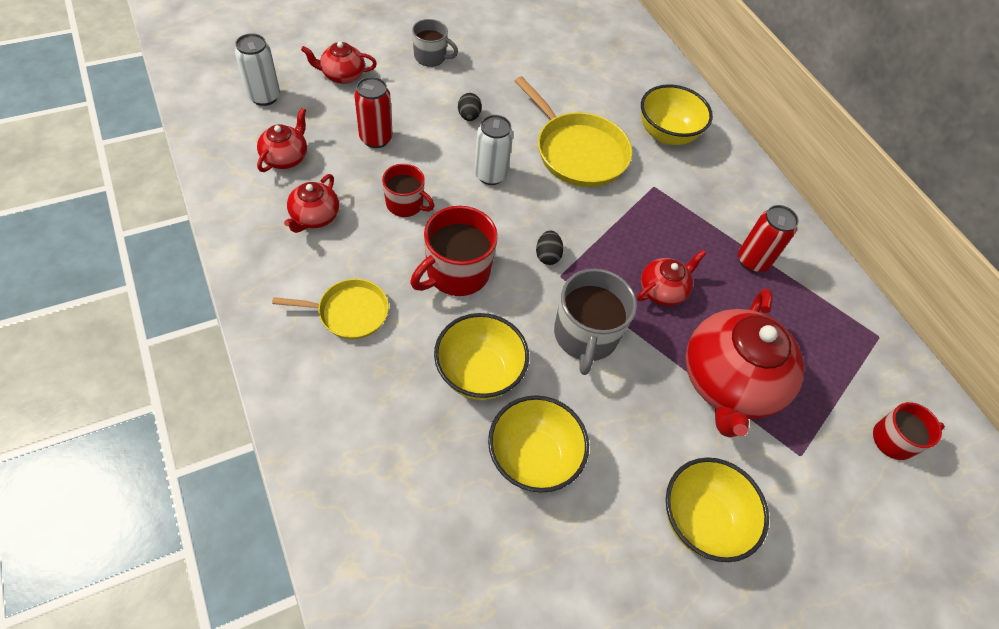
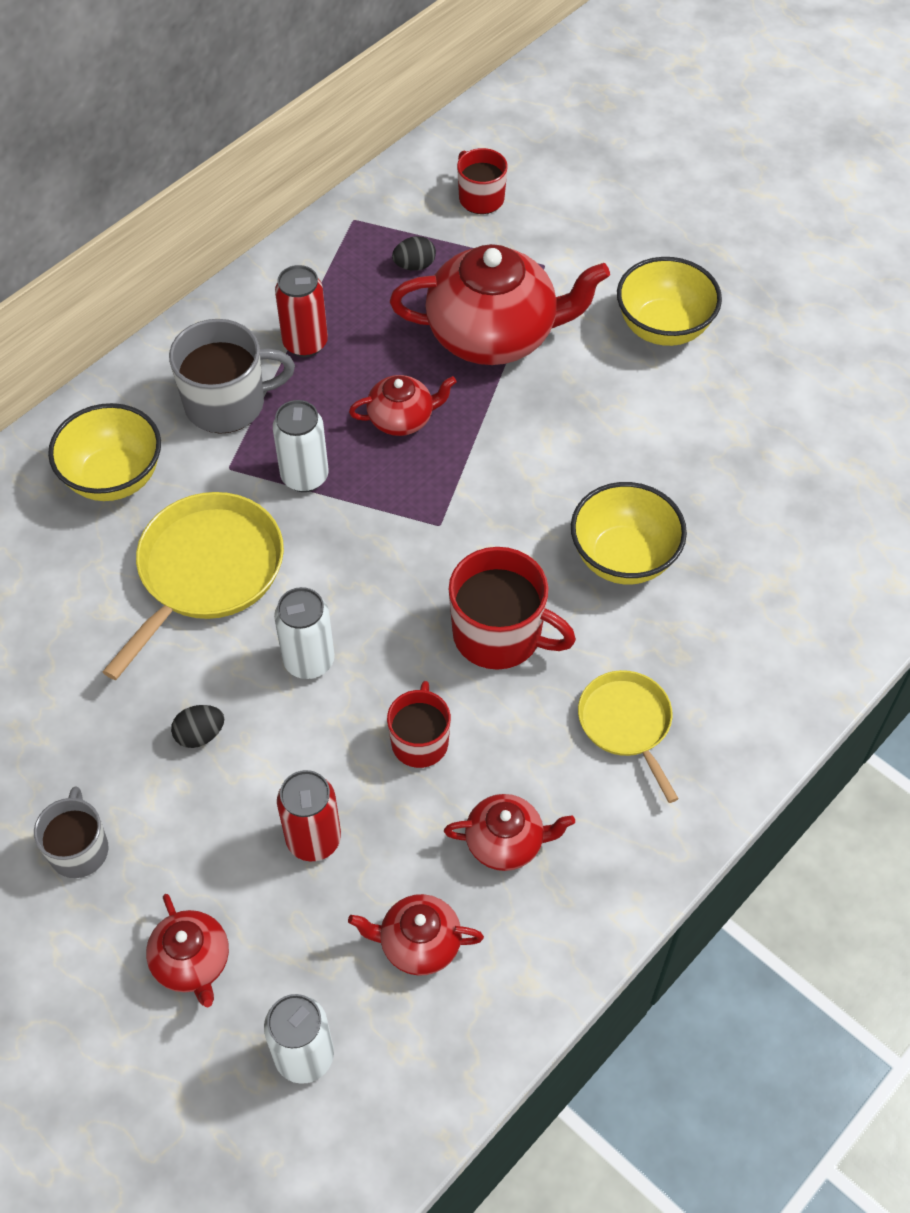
camera: 105 degrees left, 0 degrees up
(533, 458) = (689, 476): yellow bowl -> none
(547, 256) = (415, 547): black egg -> black egg (414, 265)
(585, 335) = (512, 475): grey mug -> grey mug (227, 403)
(631, 220) = (305, 477): none -> white can
(662, 290) = (402, 419): red teapot -> red teapot turned 135 degrees clockwise

